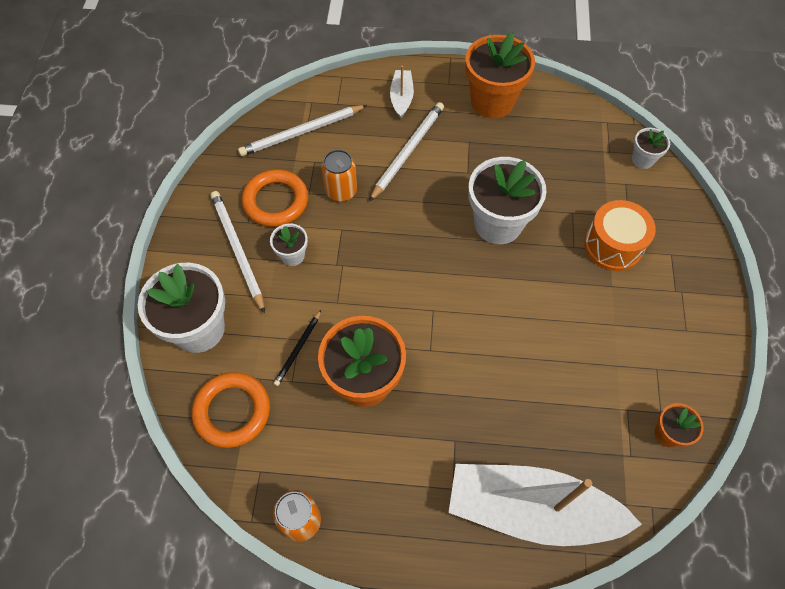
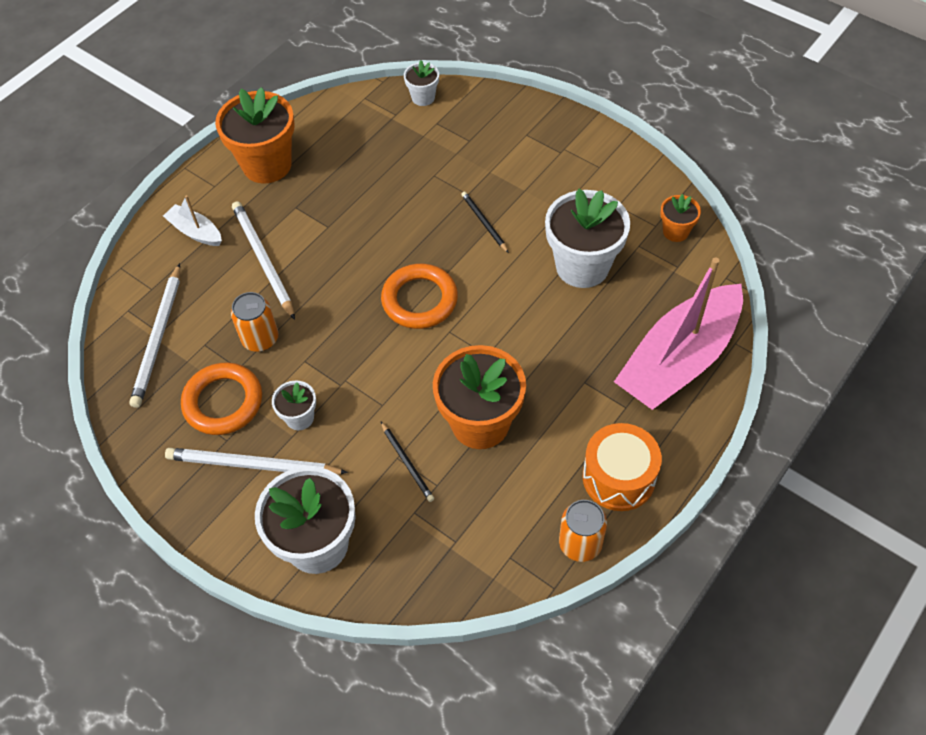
camera: 55 degrees left, 5 degrees down
(232, 411) = (432, 553): orange ring -> orange ring (419, 300)
(498, 224) = (401, 234): white flower pot -> white flower pot (582, 266)
(531, 510) = (678, 360): white boat -> pink boat
(555, 275) = (484, 222): none -> black pencil
(613, 245) = (488, 167): orange drum -> orange drum (618, 477)

